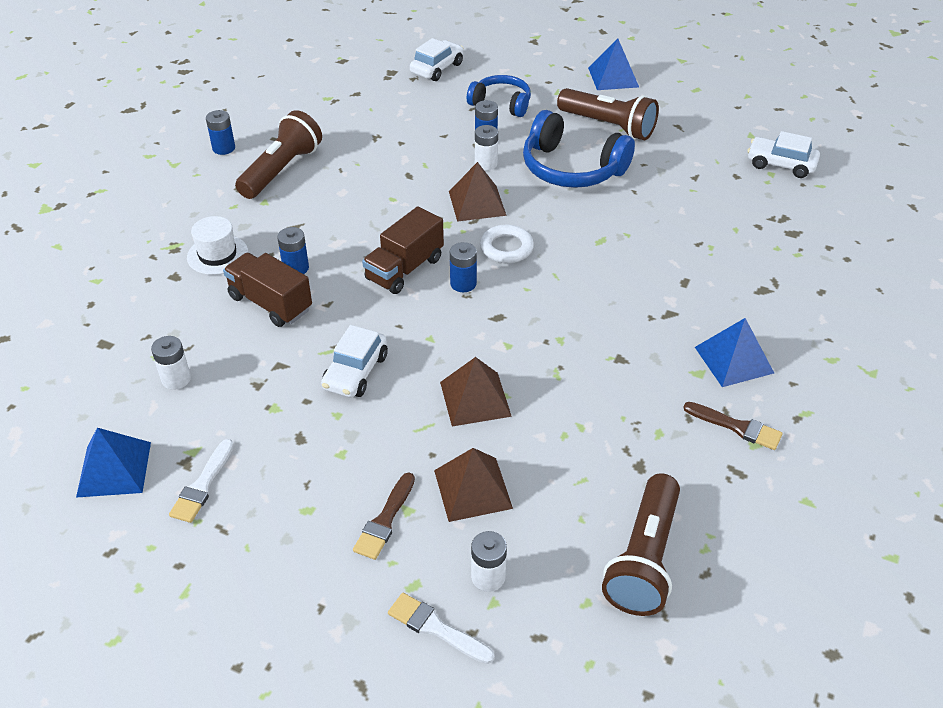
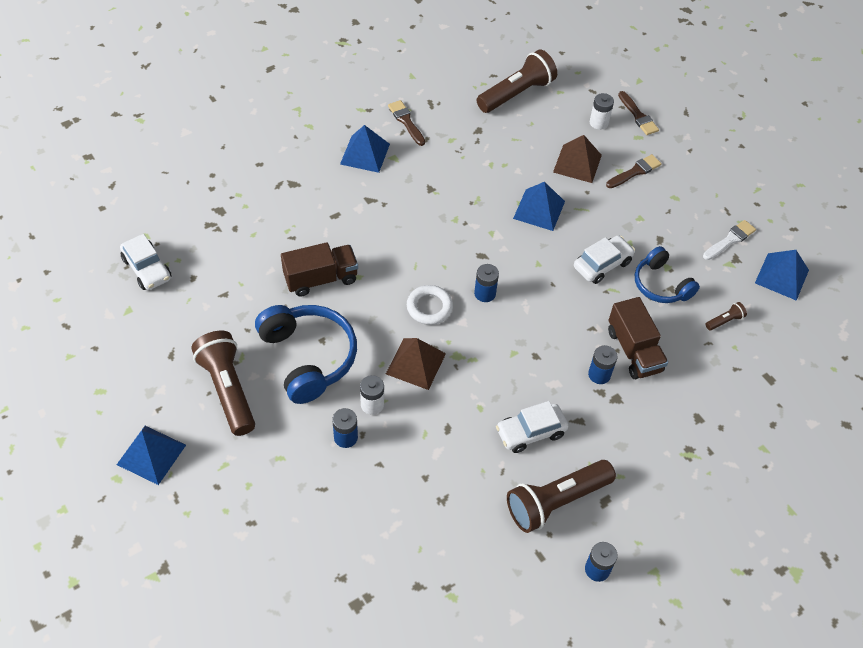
camera: 150 degrees left, 10 degrees up
(176, 379) = (725, 321): white battery -> brown flashlight
(217, 255) = (655, 423): white hat -> none
(404, 269) = (518, 329): brown truck -> brown truck (321, 279)
(436, 628) = (638, 116): white brush -> brown brush
(437, 68) = (305, 580): white car -> white car (530, 432)
(475, 399) = (539, 209): brown pyramid -> blue pyramid
(501, 104) = (291, 479): blue headphones -> blue headphones (661, 285)

